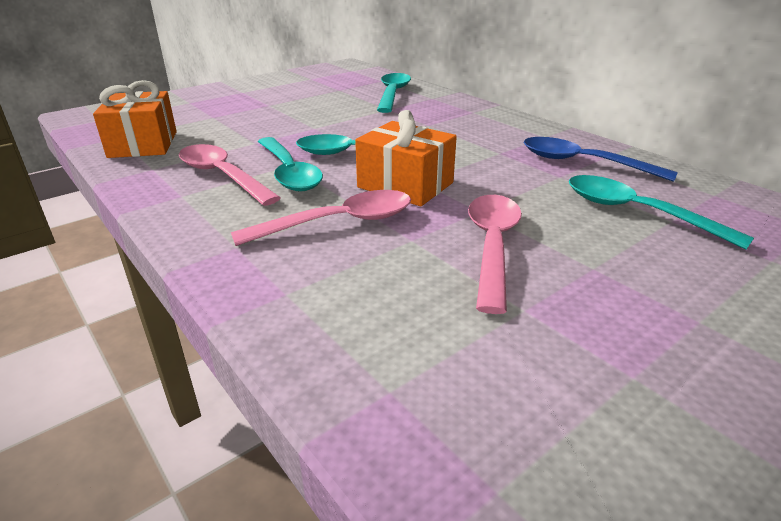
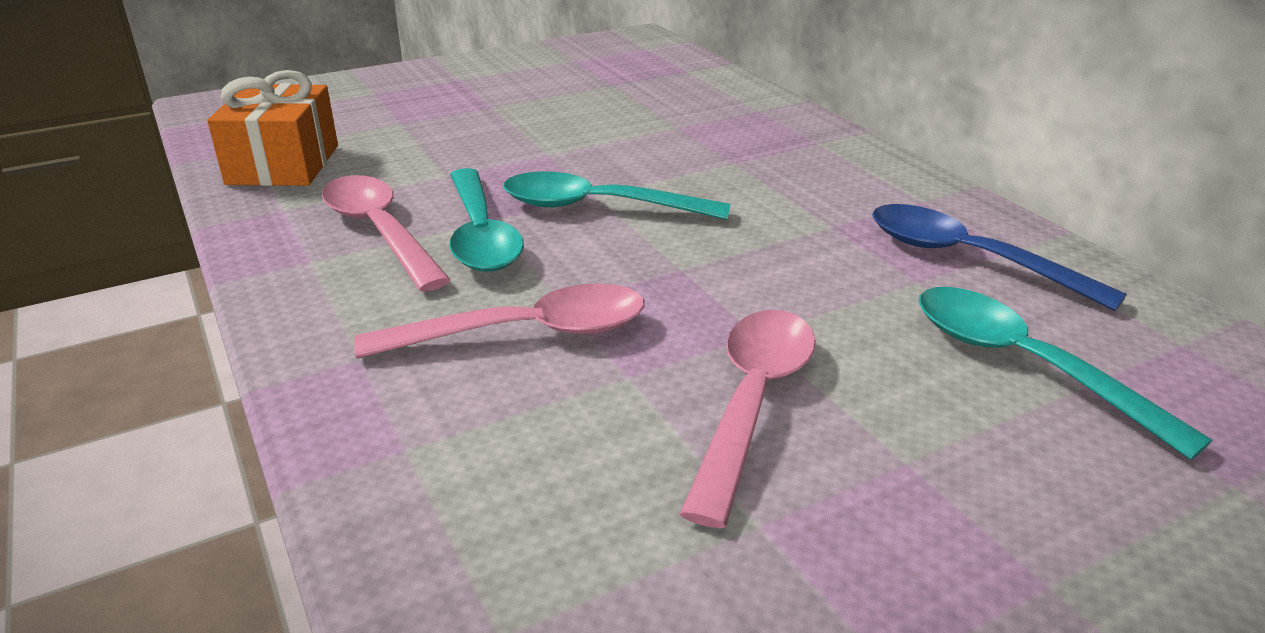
camera: 10 degrees right, 0 degrees up
(392, 94) = (695, 98): turquoise spoon -> none
(405, 185) = (653, 274): orange gift -> none

